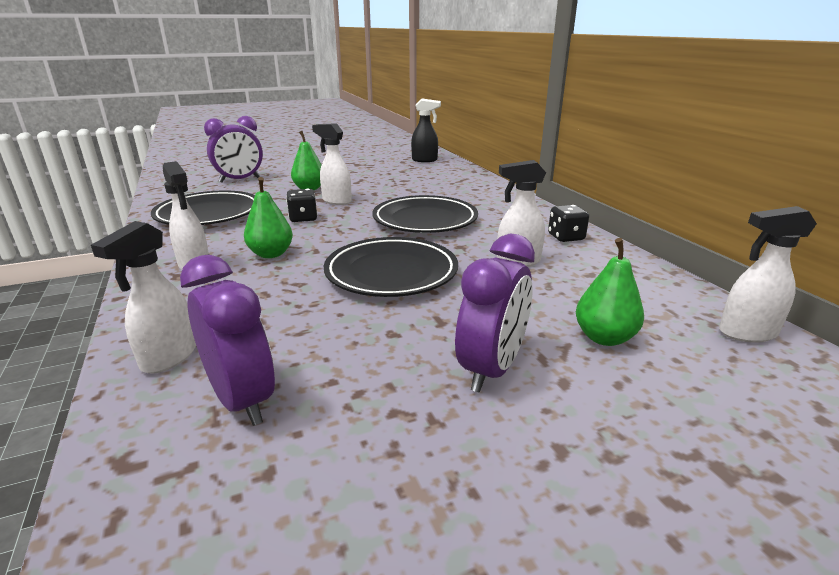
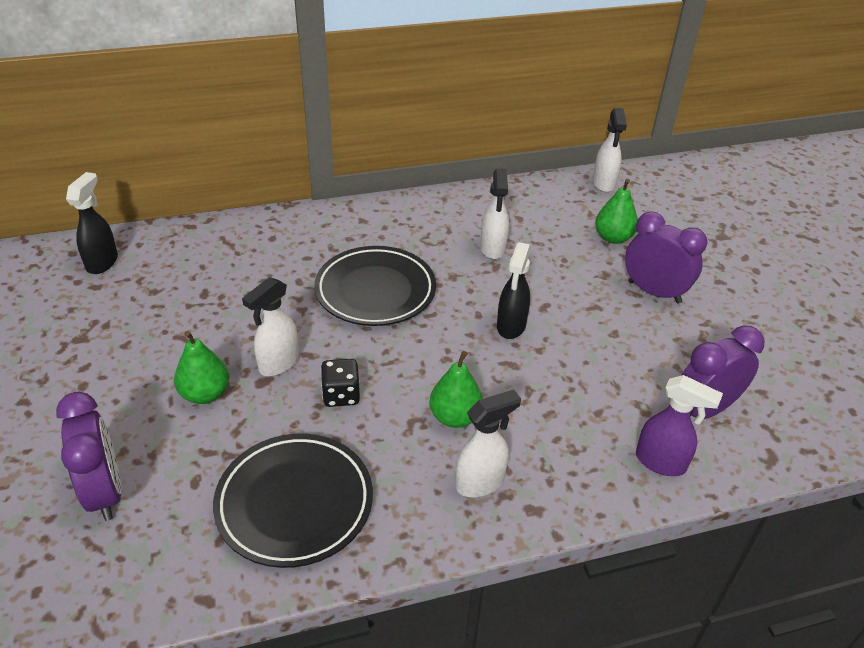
camera: 85 degrees left, 15 degrees up
(168, 358) = (661, 463): white spray bottle -> purple spray bottle
(391, 273) = (511, 326): black plate -> black spray bottle
(566, 237) = (442, 210): black dice -> none

